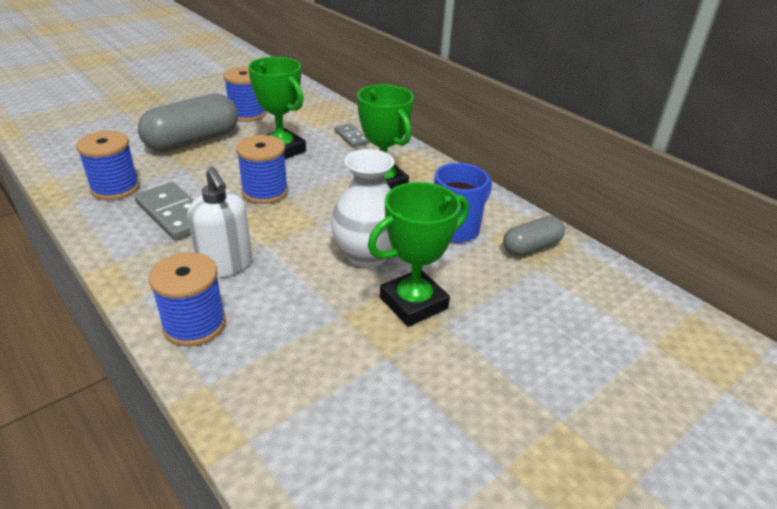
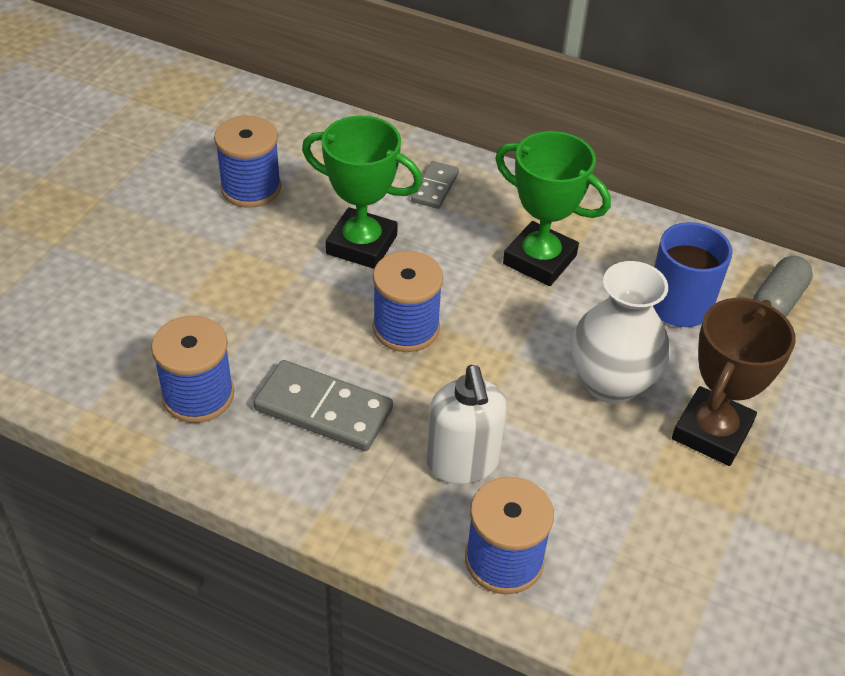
camera: 25 degrees left, 10 degrees up
(193, 141) = (222, 270): grey capsule -> none
(226, 265) = (462, 463): white soap dispenser -> white soap dispenser turned 45 degrees clockwise
(351, 137) = (435, 187): grey domino -> grey domino turned 75 degrees clockwise
(413, 303) = (712, 432): green trophy -> brown trophy

